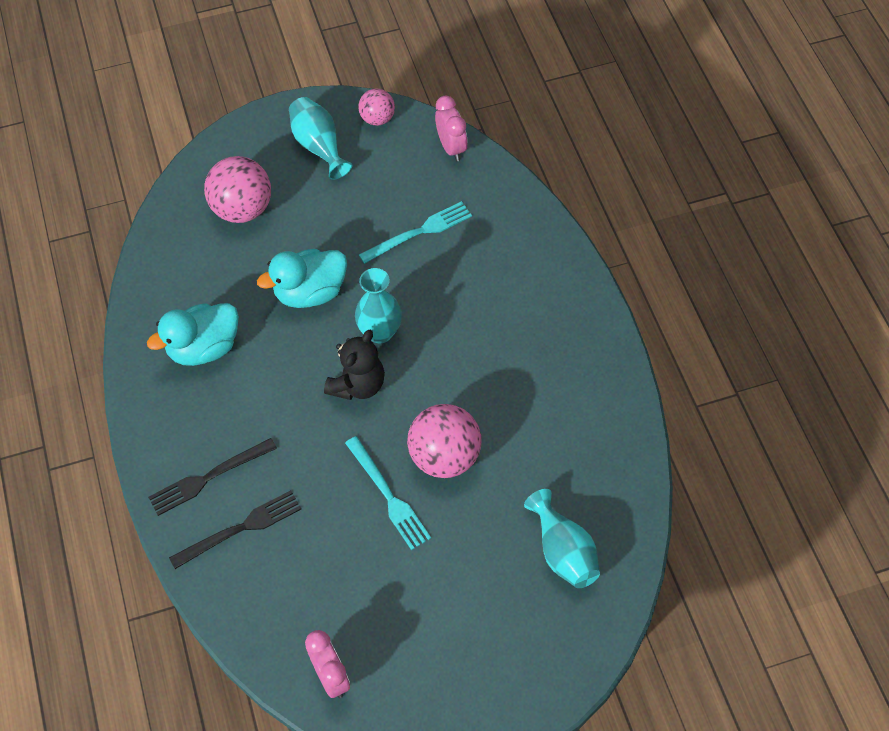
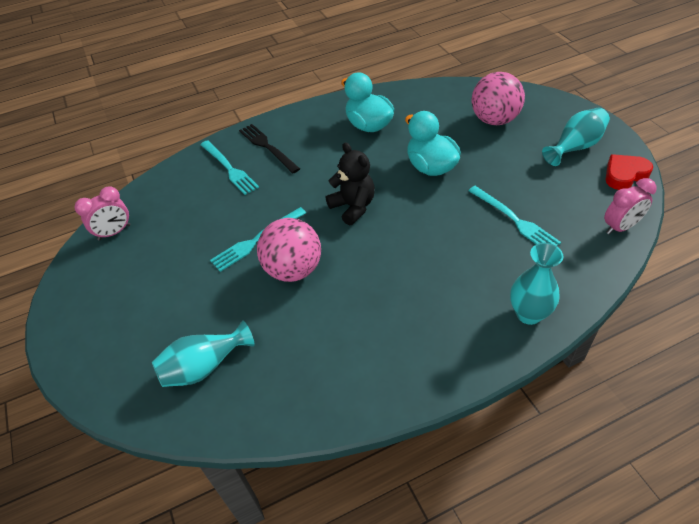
camera: 85 degrees right, 10 degrees down
(240, 529) = (229, 168): black fork -> turquoise fork
(358, 385) = (353, 207): black teddy bear -> black teddy bear turned 150 degrees counterclockwise
(377, 119) = (625, 175): pink ball -> red heart
(380, 332) = (405, 212): turquoise vase -> turquoise vase (528, 314)

